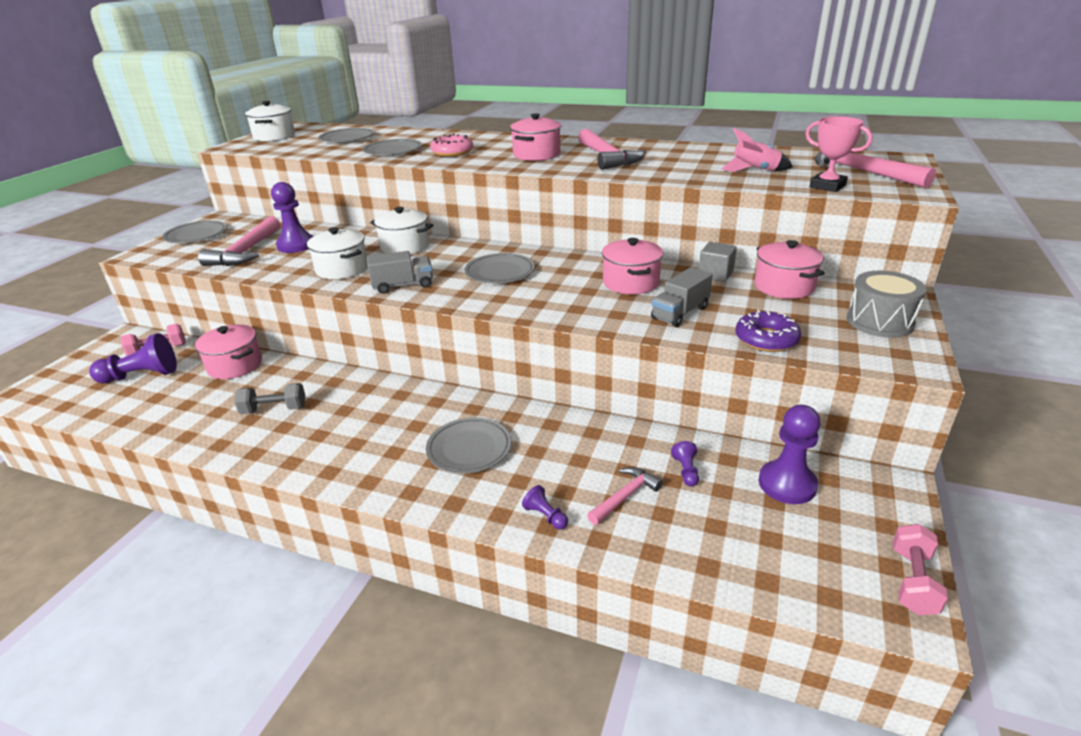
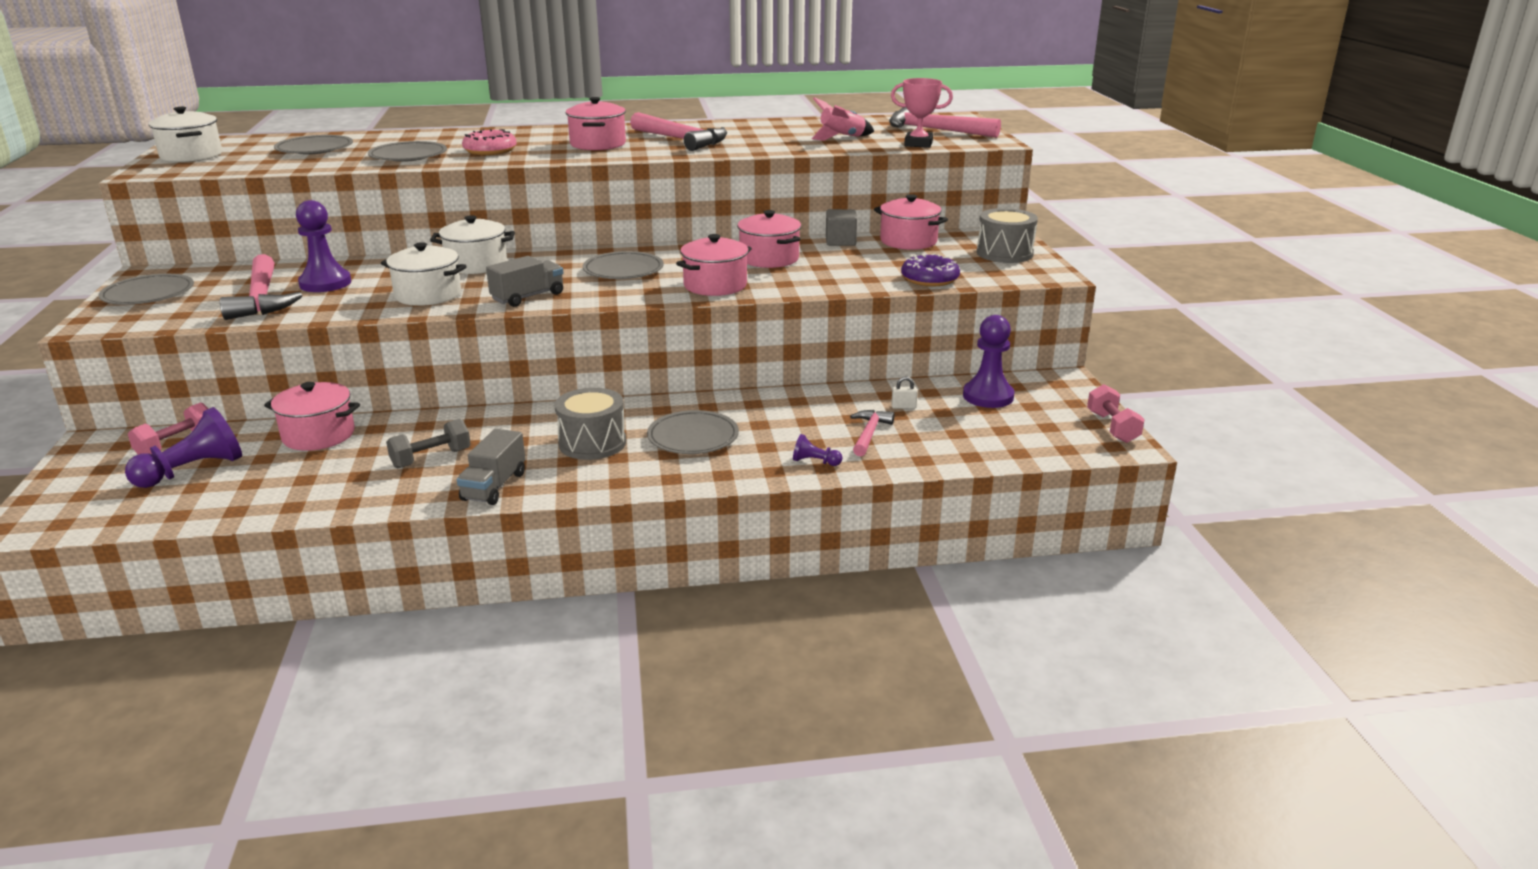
camera: 30 degrees left, 5 degrees down
(390, 430) = (592, 443): none -> grey drum
(555, 304) = (715, 285): none -> pink pot
(680, 313) = (840, 273): grey truck -> grey truck (494, 486)
(686, 471) = (903, 407): purple pawn -> white padlock

